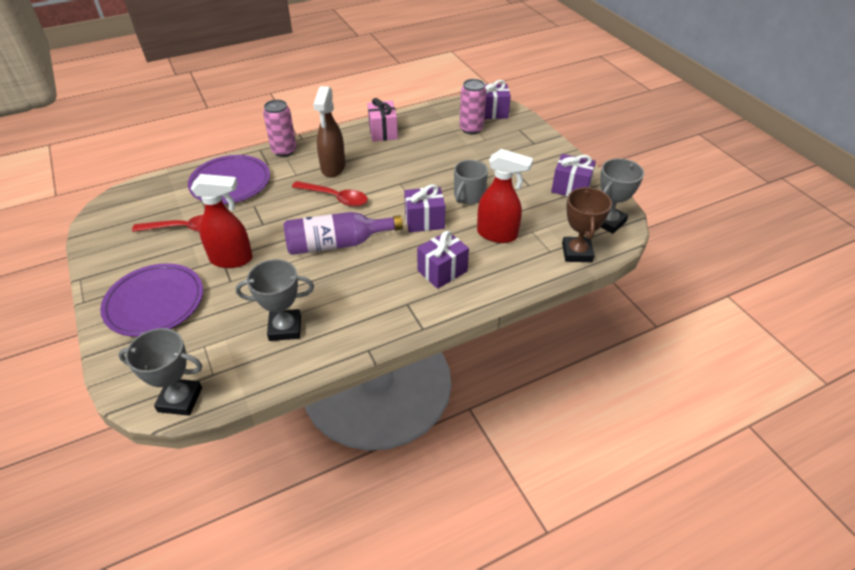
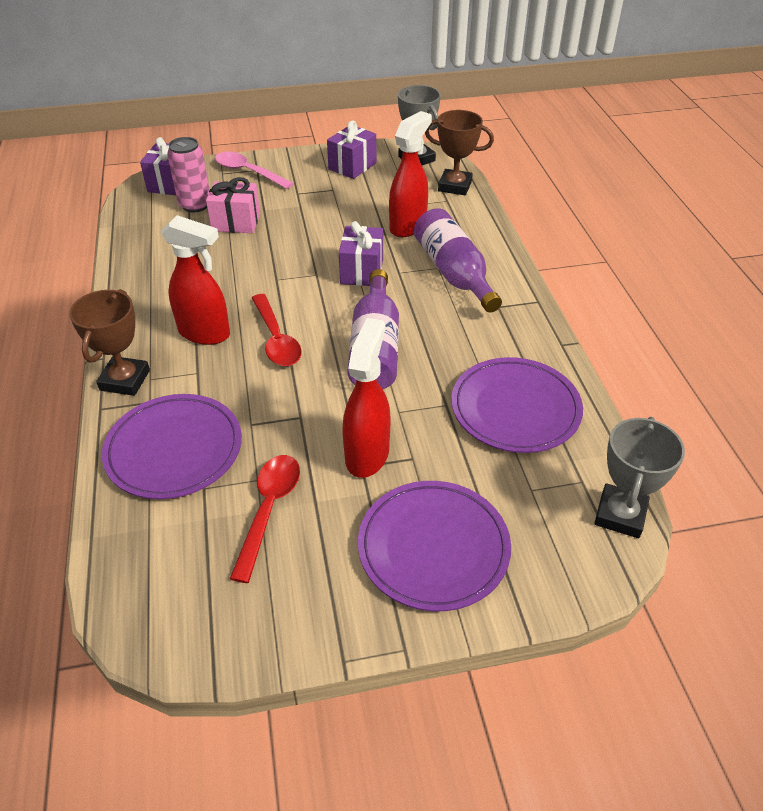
camera: 75 degrees left, 0 degrees up
(284, 151) = (125, 380): pink can -> brown trophy
(285, 328) = (515, 408): grey trophy -> purple plate
(333, 168) = (205, 333): brown spray bottle -> red spray bottle
(335, 197) = (276, 339): red spoon -> red spoon turned 120 degrees clockwise
(383, 132) = (147, 276): pink gift -> pink gift (236, 222)
(442, 271) = (453, 273): purple gift -> purple bottle
(468, 196) = (331, 232): grey mug -> none
(528, 140) = (248, 172): none -> pink spoon

